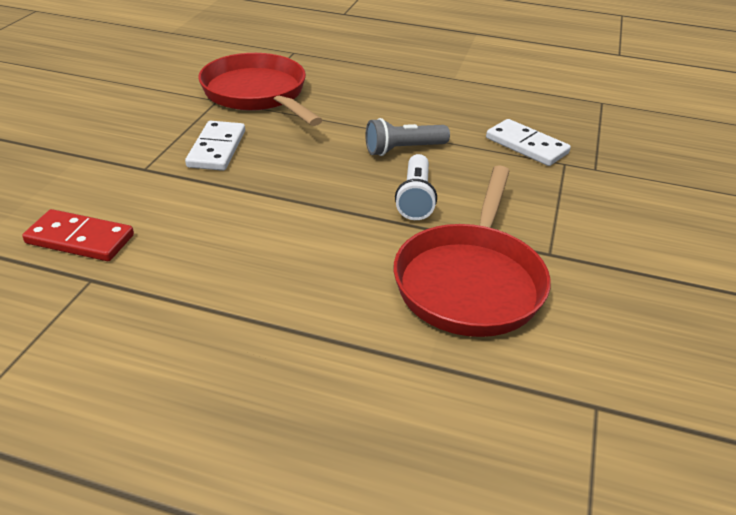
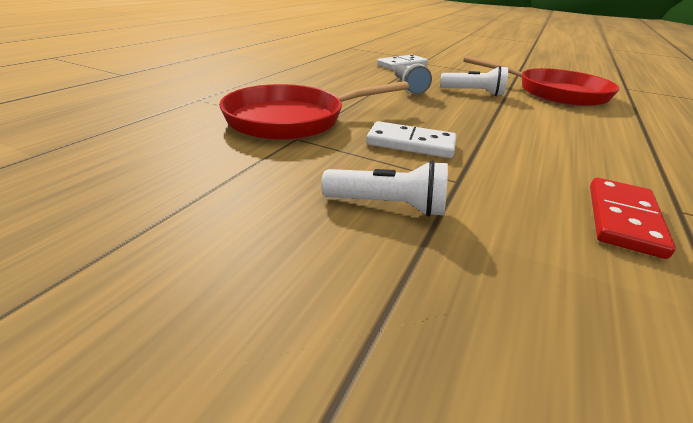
camera: 80 degrees left, 5 degrees down
(107, 139) = (388, 206): none -> white flashlight

